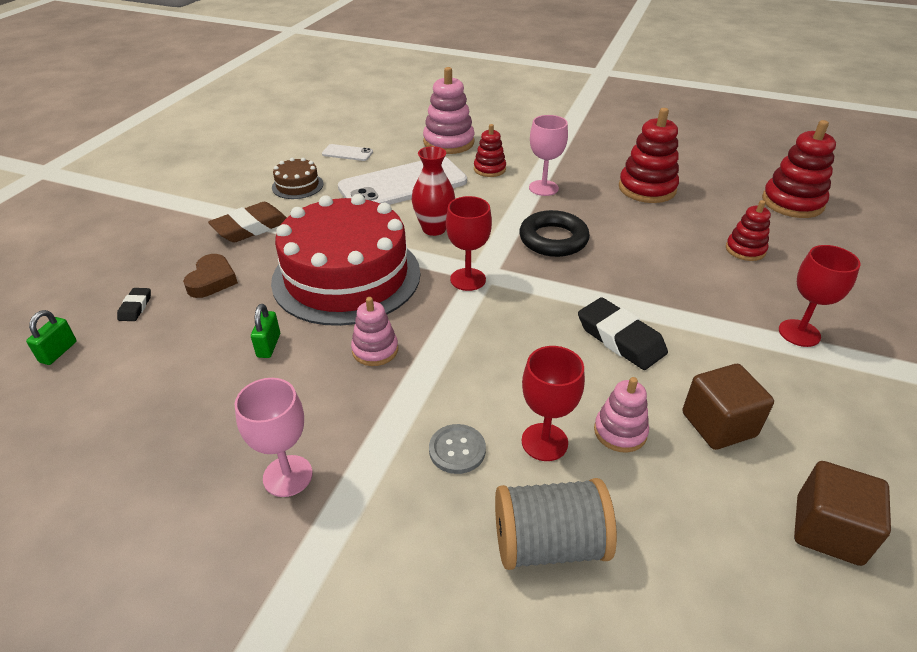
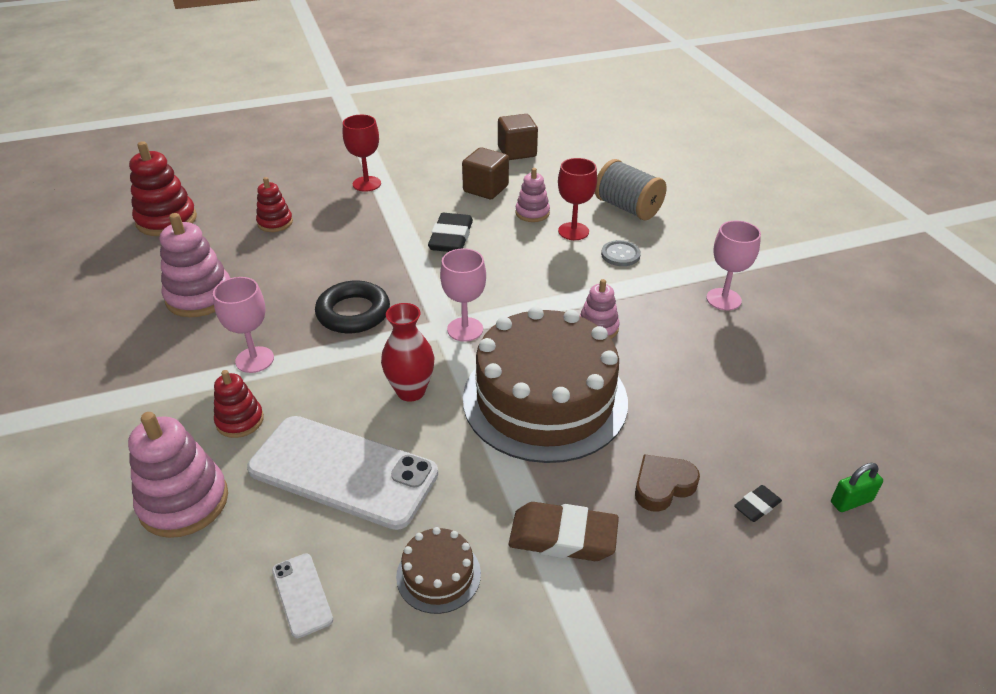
camera: 130 degrees left, 0 degrees up
(269, 345) = (667, 382): green padlock -> none
(346, 276) = (545, 399): red cake -> brown cake
(468, 279) = (465, 329): red goblet -> pink goblet
(647, 188) = (200, 297): red stacking toy -> pink stacking toy

